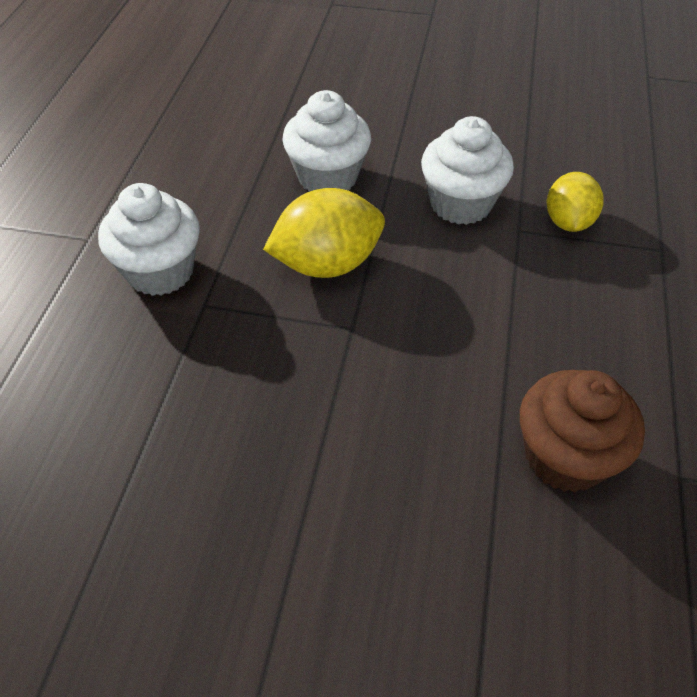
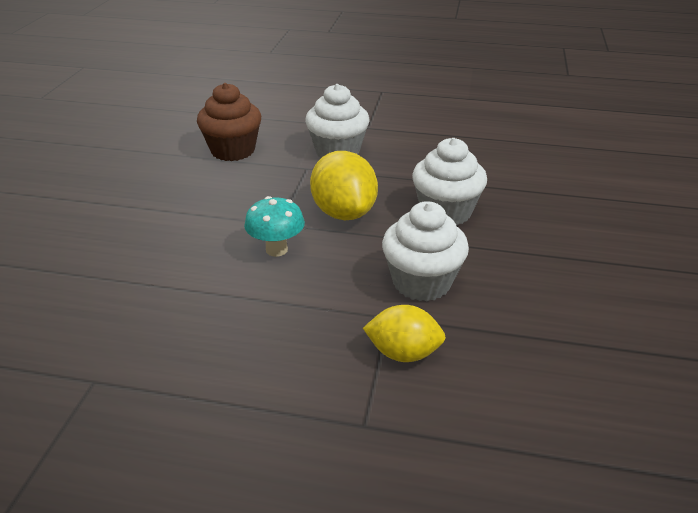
camera: 90 degrees right, 15 degrees down
(411, 326) = (276, 249): none -> turquoise mushroom
(565, 456) = (137, 316): brown cupcake -> brown cupcake (233, 150)

